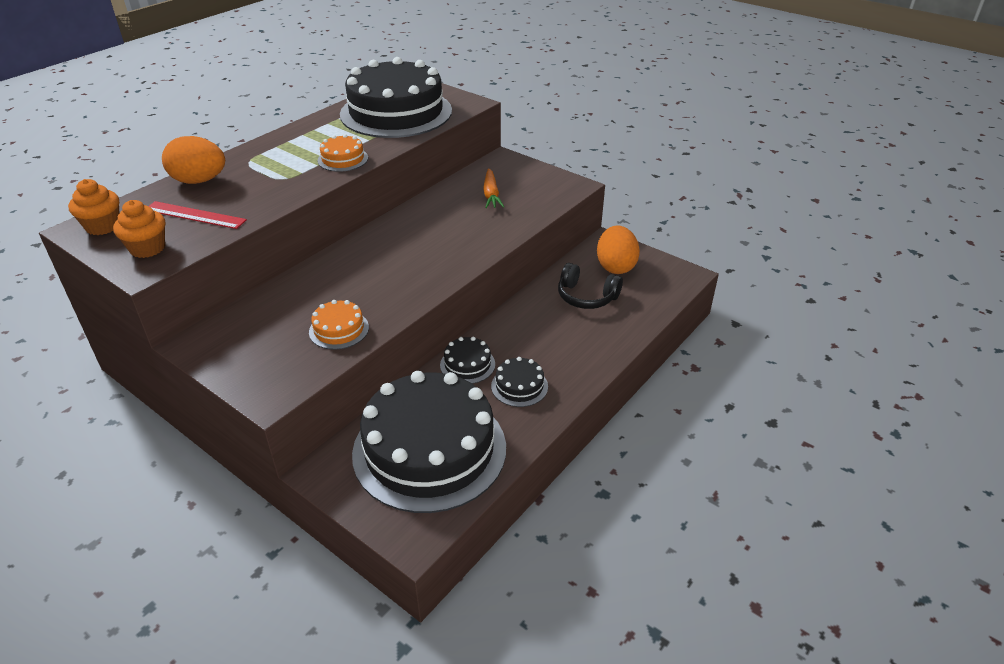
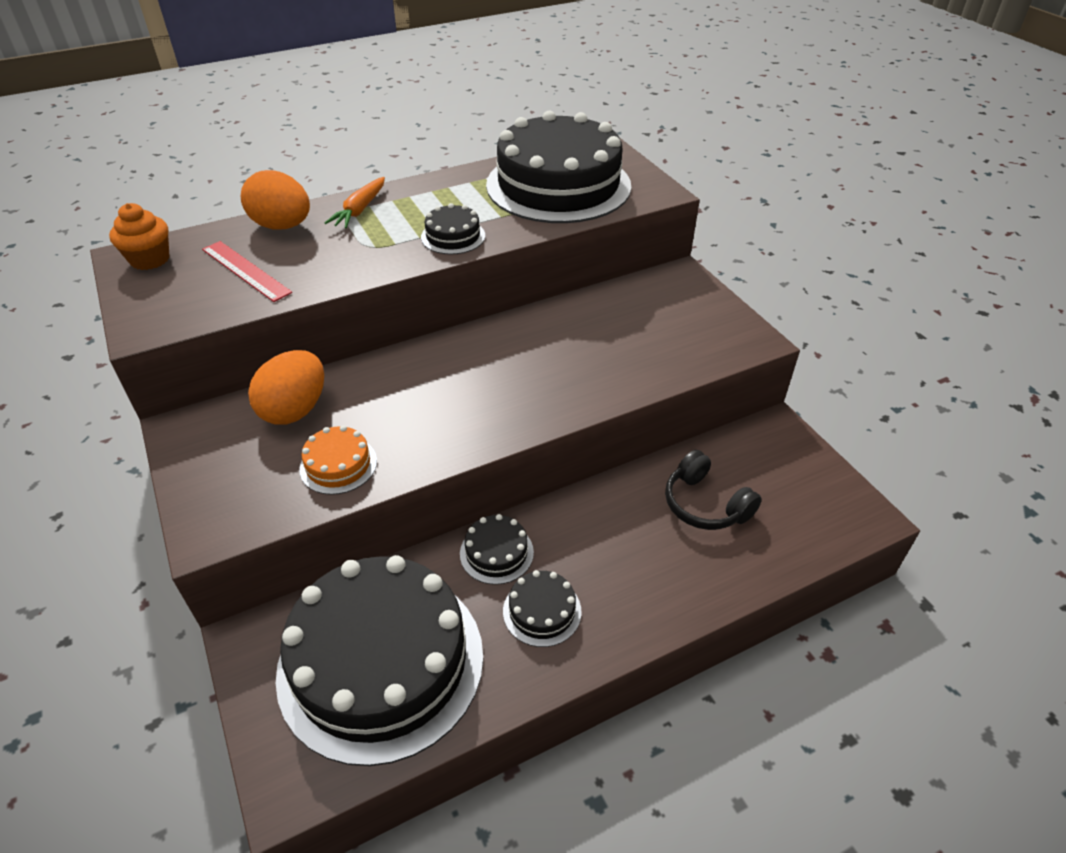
camera: 25 degrees right, 5 degrees up
(147, 248) = (169, 301): orange cupcake -> none
(343, 159) = (453, 236): orange cake -> black cake
(491, 194) = (636, 324): orange carrot -> orange carrot (360, 210)
(615, 266) = (771, 470): orange egg -> orange egg (295, 410)

